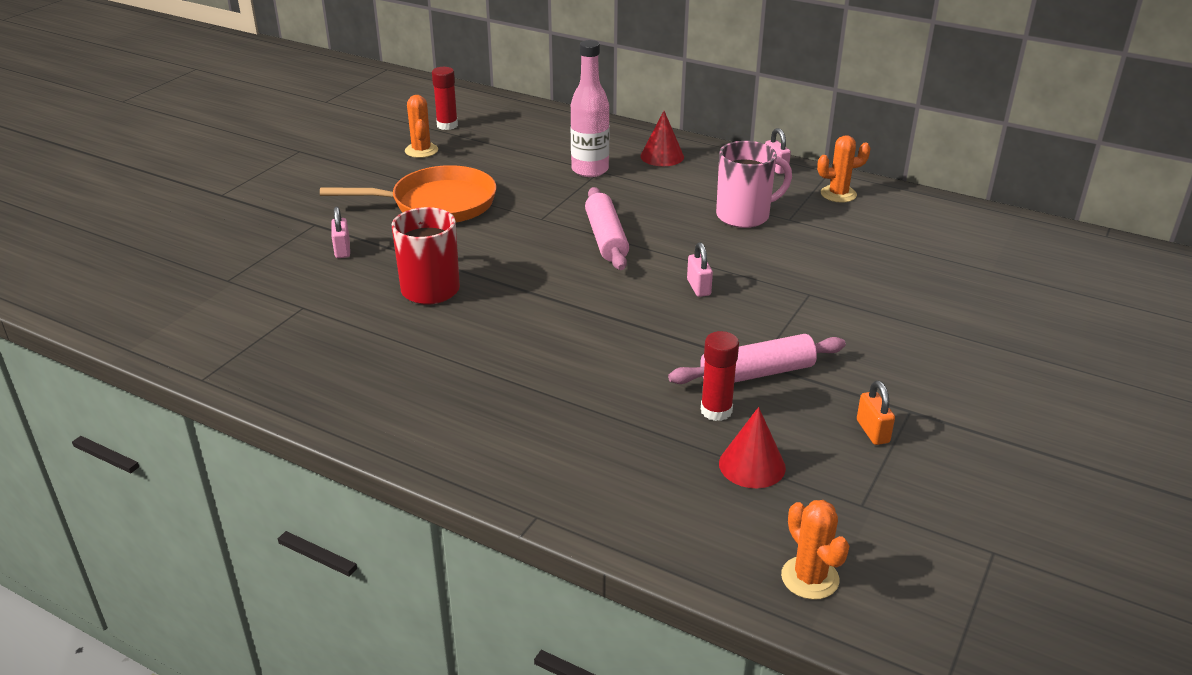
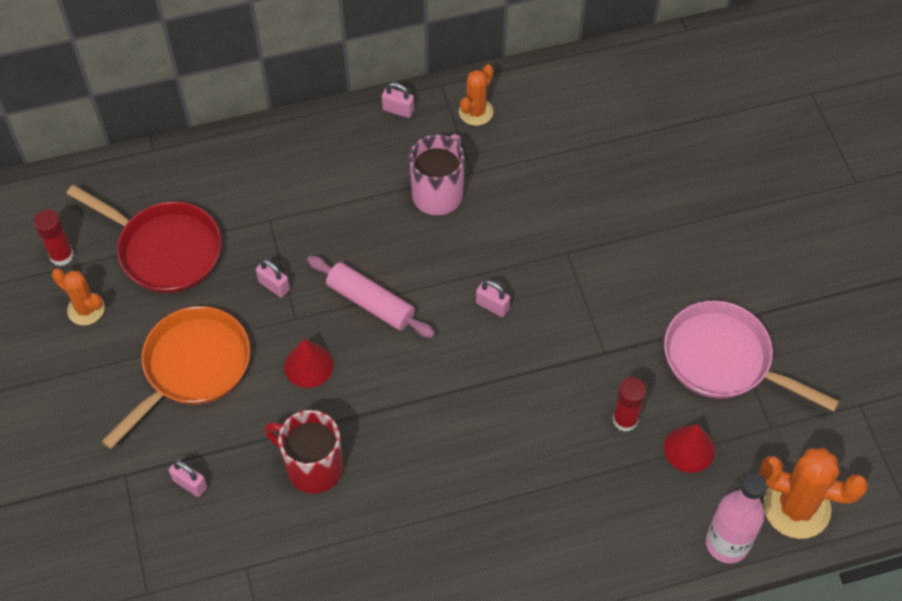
camera: 45 degrees left, 25 degrees up
(510, 151) = (165, 250): none -> red pan
(552, 198) = (274, 286): none -> pink padlock
(590, 170) = (260, 225): pink bottle -> pink bottle (727, 543)
(662, 156) = (296, 160): red cone -> red cone (308, 365)
(757, 373) = (614, 363): pink rolling pin -> none
(810, 578) = (796, 507): orange cactus -> orange cactus, size x1.68
(872, 431) = (723, 360): orange padlock -> pink pan

